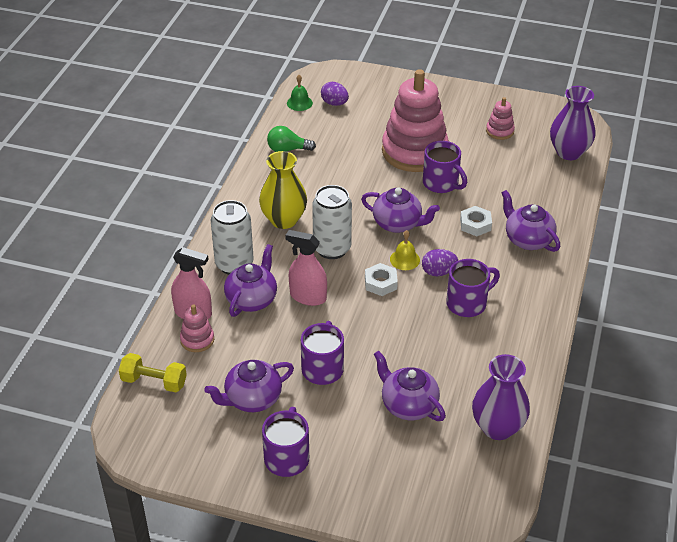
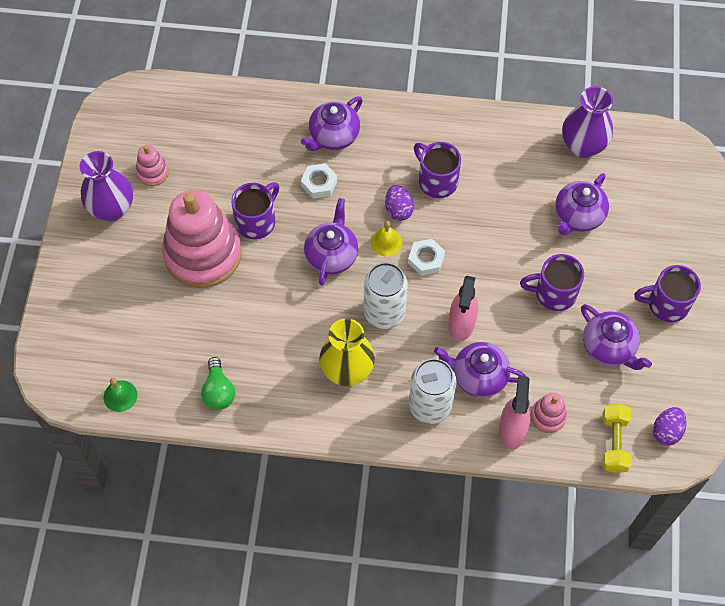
camera: 100 degrees left, 20 degrees up
(334, 103) = (117, 354): purple egg -> purple egg (666, 431)
(569, 152) = (183, 106): purple vase -> purple vase (112, 209)

